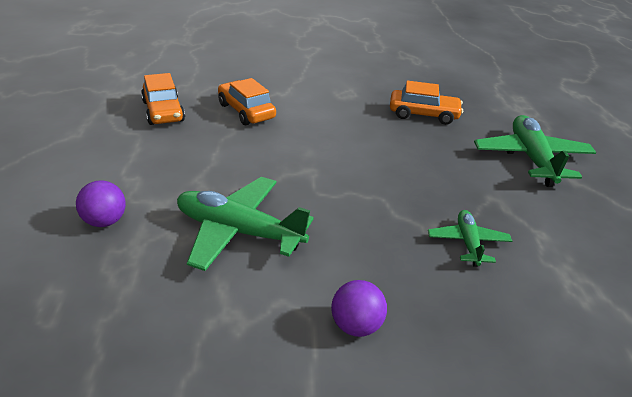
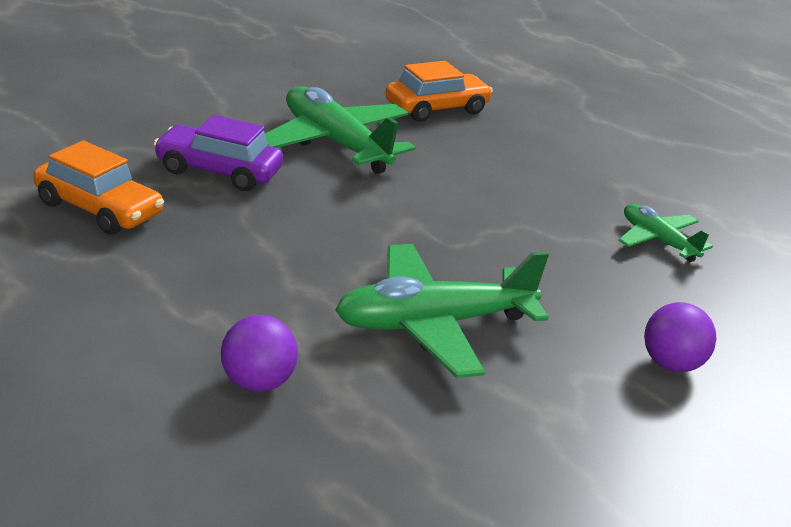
camera: 40 degrees left, 5 degrees down
(246, 111) = (218, 171): orange car -> purple car
(531, 159) = (603, 128): green plane -> green plane (335, 144)

